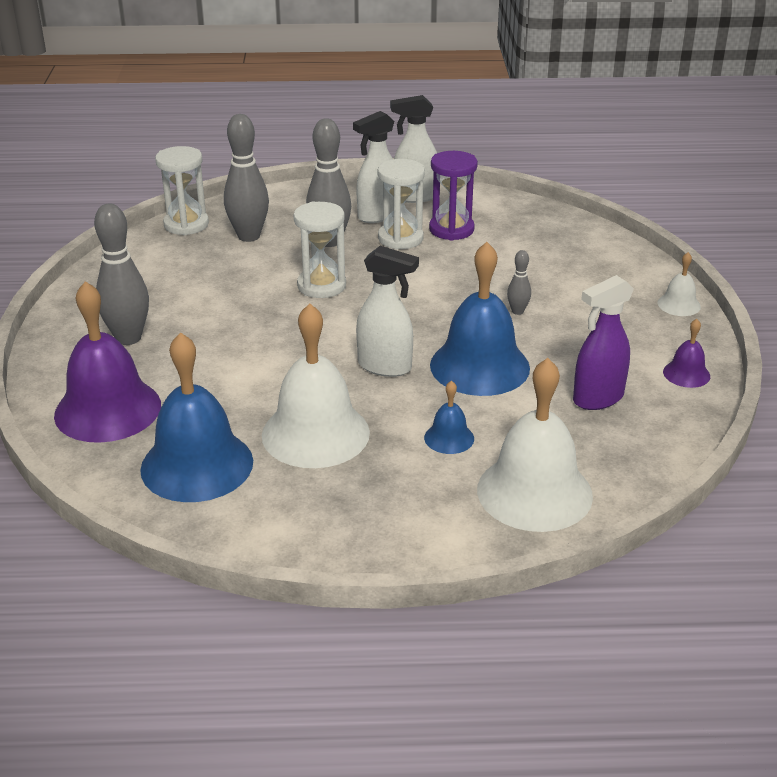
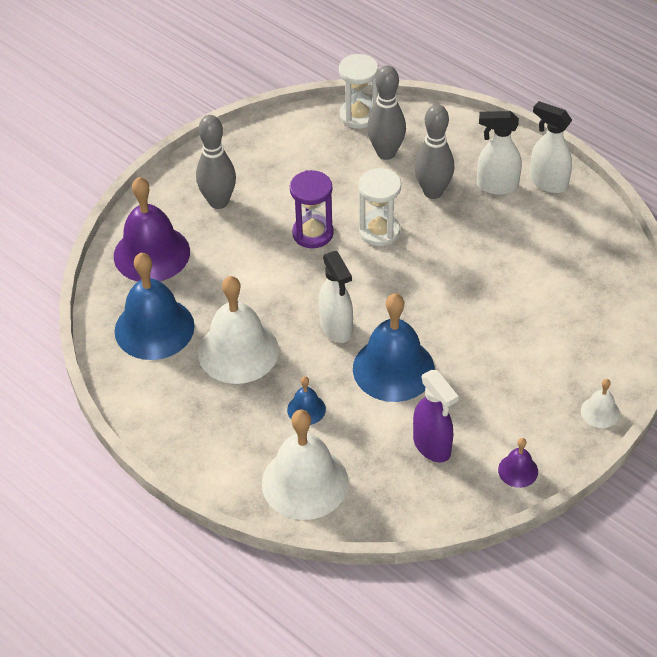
camera: 45 degrees right, 15 degrees up
(400, 238) = (485, 219): white hourglass -> none
(451, 229) = (532, 233): purple hourglass -> purple hourglass (313, 233)
(517, 311) = (478, 340): grey bowling pin -> none
(597, 398) = (432, 446): purple spray bottle -> purple spray bottle turned 135 degrees counterclockwise

